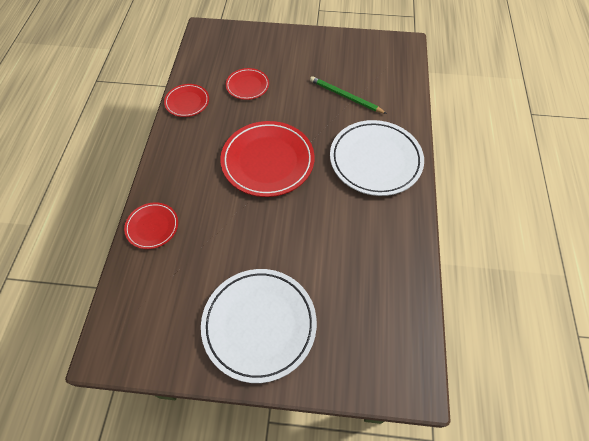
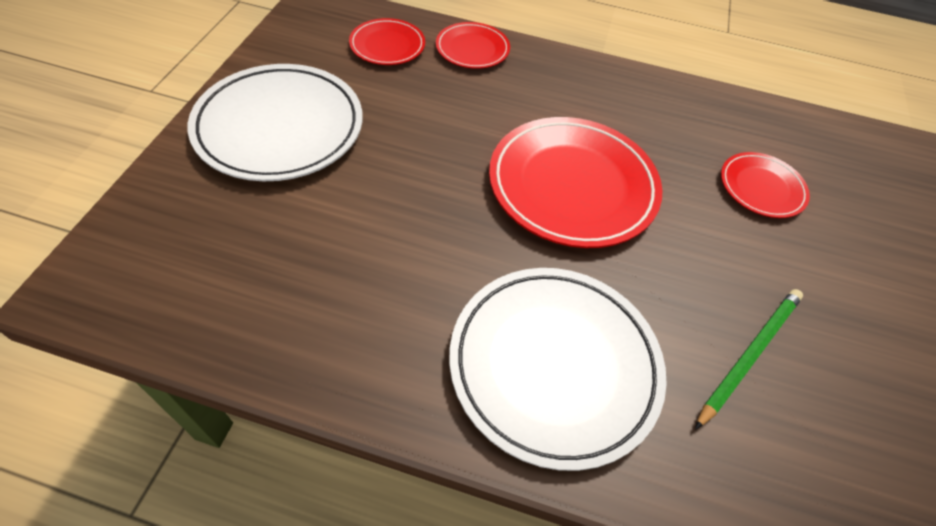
camera: 95 degrees right, 5 degrees down
(187, 102) = (711, 105): red plate -> red plate (387, 45)

